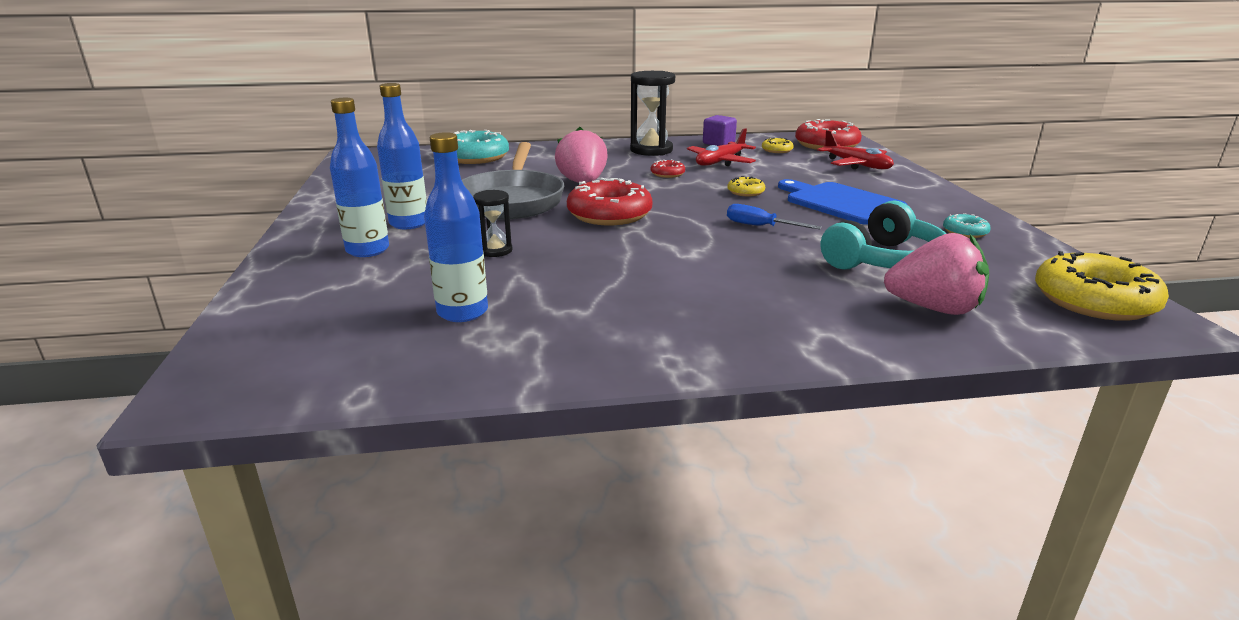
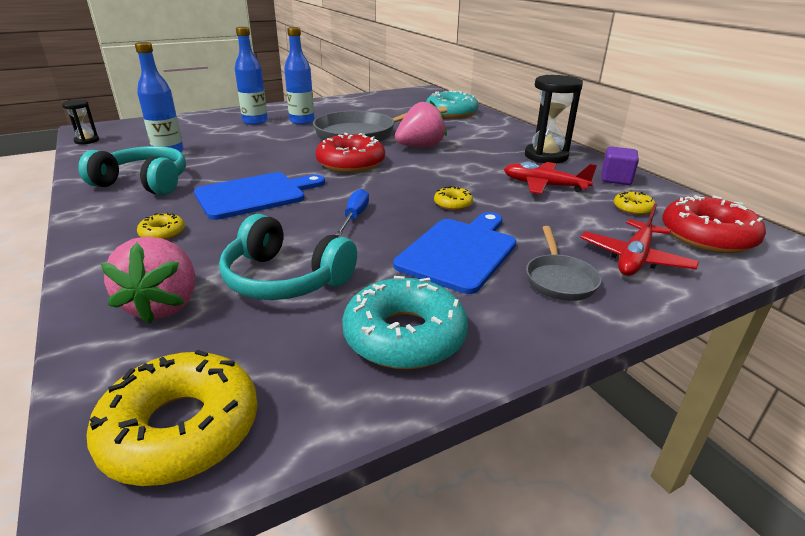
camera: 70 degrees right, 5 degrees up
(495, 251) = (263, 145): black hourglass -> black hourglass (87, 141)
(592, 327) = (144, 183): none -> turquoise headphones
(667, 174) = (477, 169): red donut -> none
(681, 263) = (255, 195): none -> blue cutting board
(772, 312) = (162, 233): none -> yellow donut
(886, 185) = (559, 279): none -> grey pan
(965, 232) = (404, 336): turquoise donut -> turquoise donut, size x2.09

